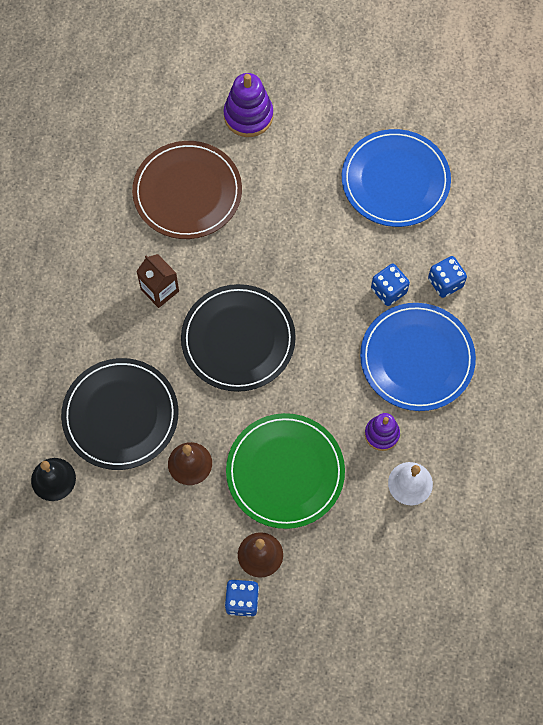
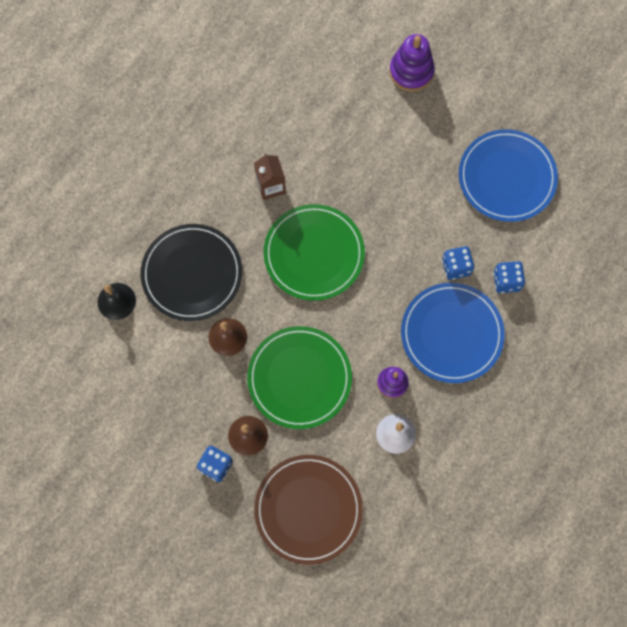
camera: 25 degrees right, 5 degrees up
(187, 192) = (331, 115): brown plate -> brown plate (308, 509)
(238, 339) = (314, 253): black plate -> green plate

